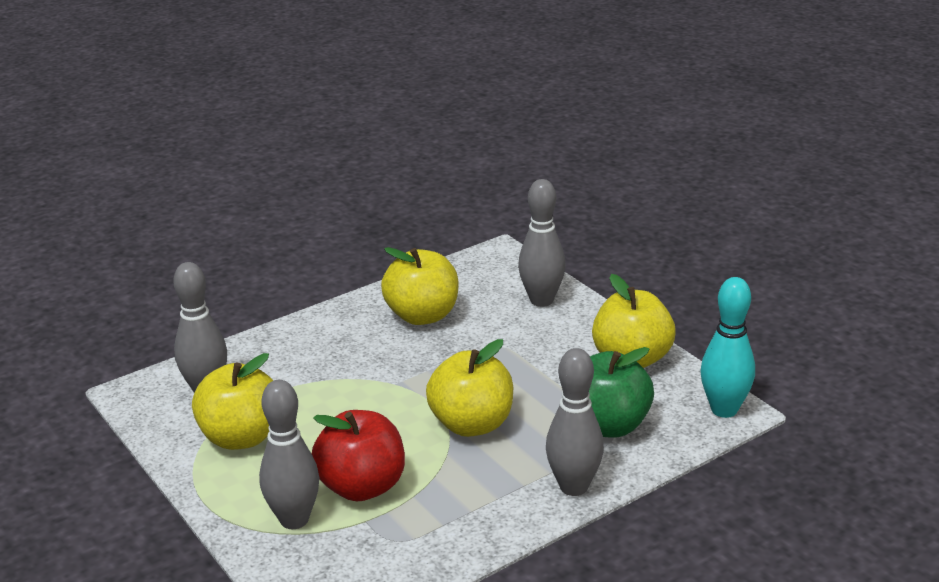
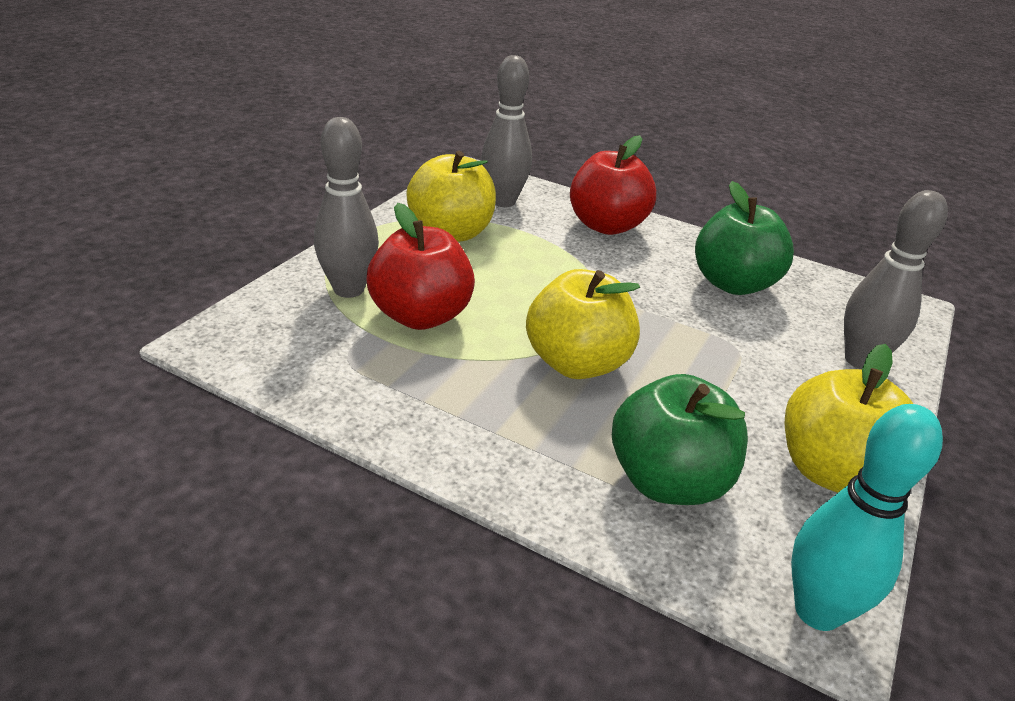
camera: 60 degrees right, 5 degrees up
(294, 346) = (606, 226): none -> red apple
(422, 315) = (733, 284): yellow apple -> green apple
(574, 487) = (519, 478): grey bowling pin -> none

